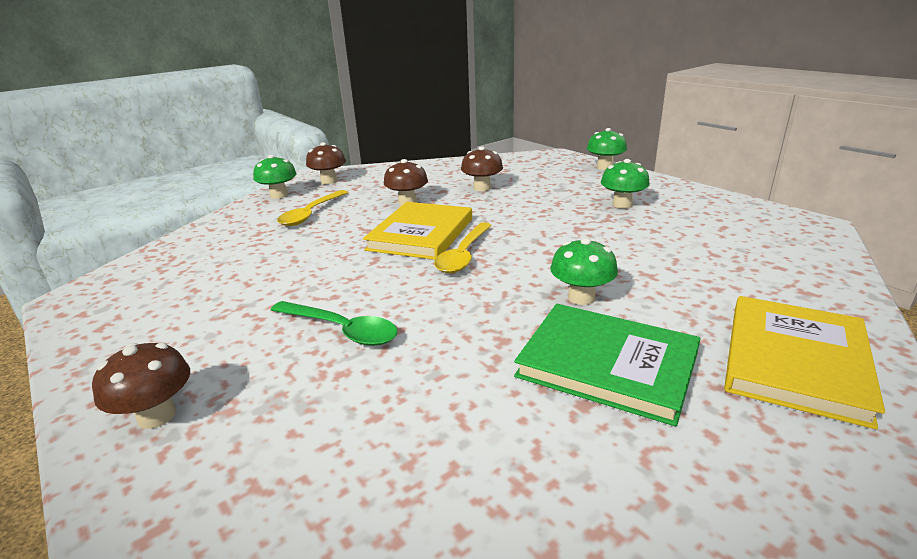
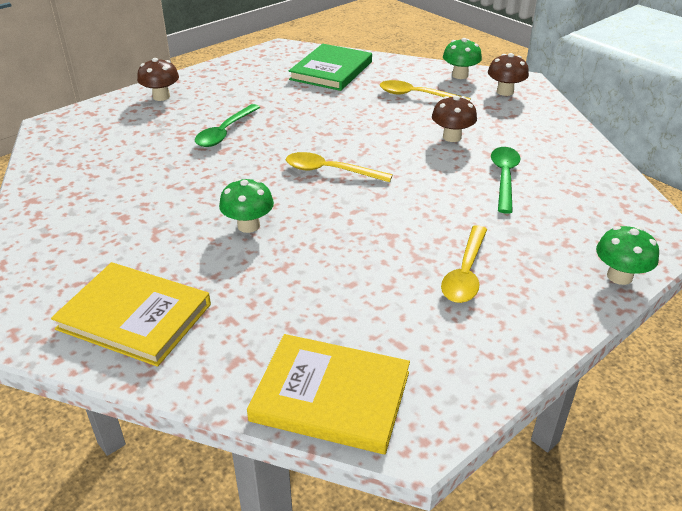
camera: 85 degrees right, 10 degrees up
(421, 234) = (374, 149): yellow book -> yellow book (331, 396)
(482, 188) = (504, 177): brown mushroom -> green spoon
(607, 364) = (158, 229): green book -> green book (331, 71)
(622, 204) = (465, 273): green mushroom -> yellow spoon

